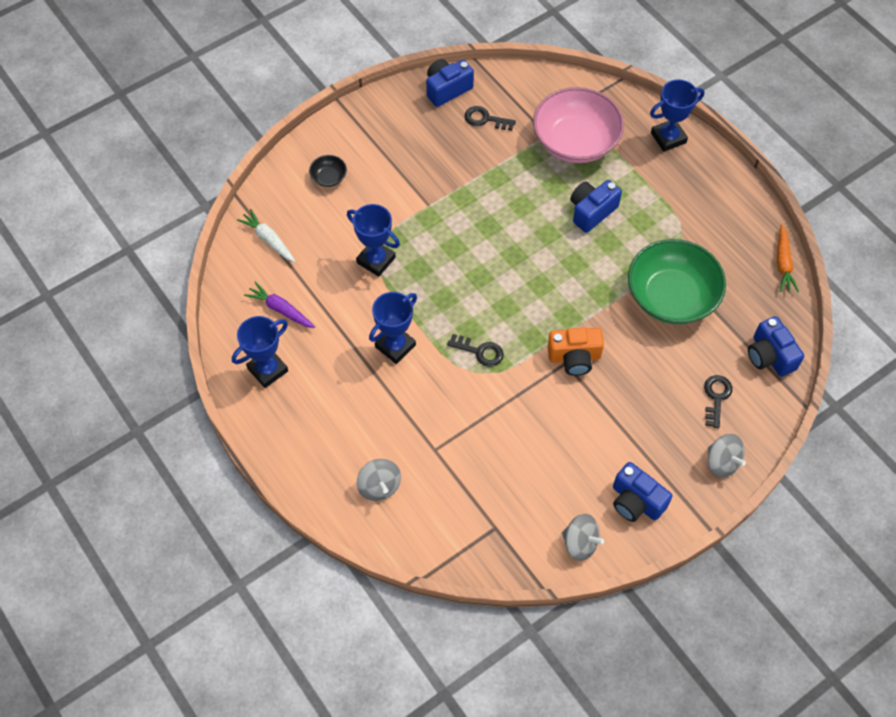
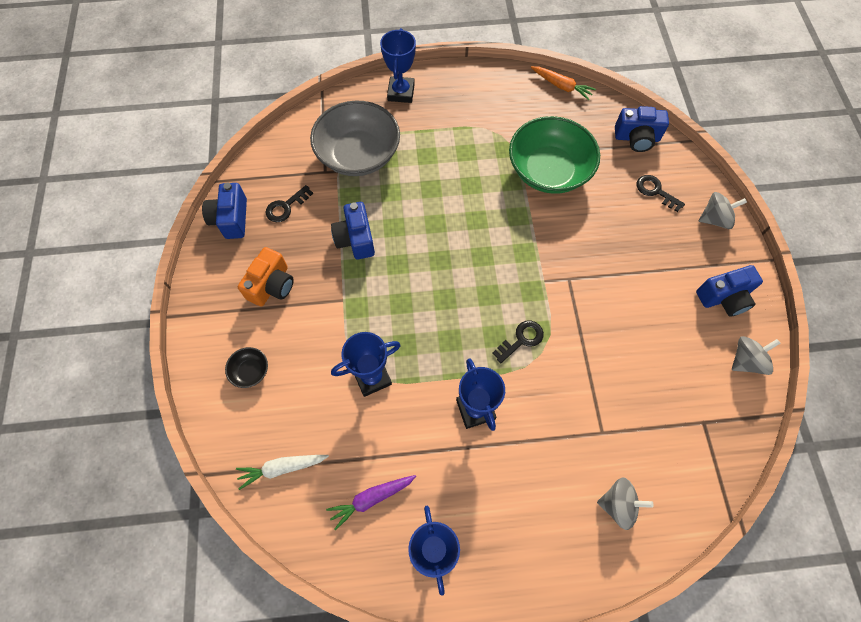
camera: 60 degrees left, 5 degrees up
(574, 357) = (567, 269): orange camera -> orange camera (272, 285)
(575, 141) = (358, 154): pink bowl -> grey bowl
(591, 211) = (434, 180): blue camera -> blue camera (355, 239)

